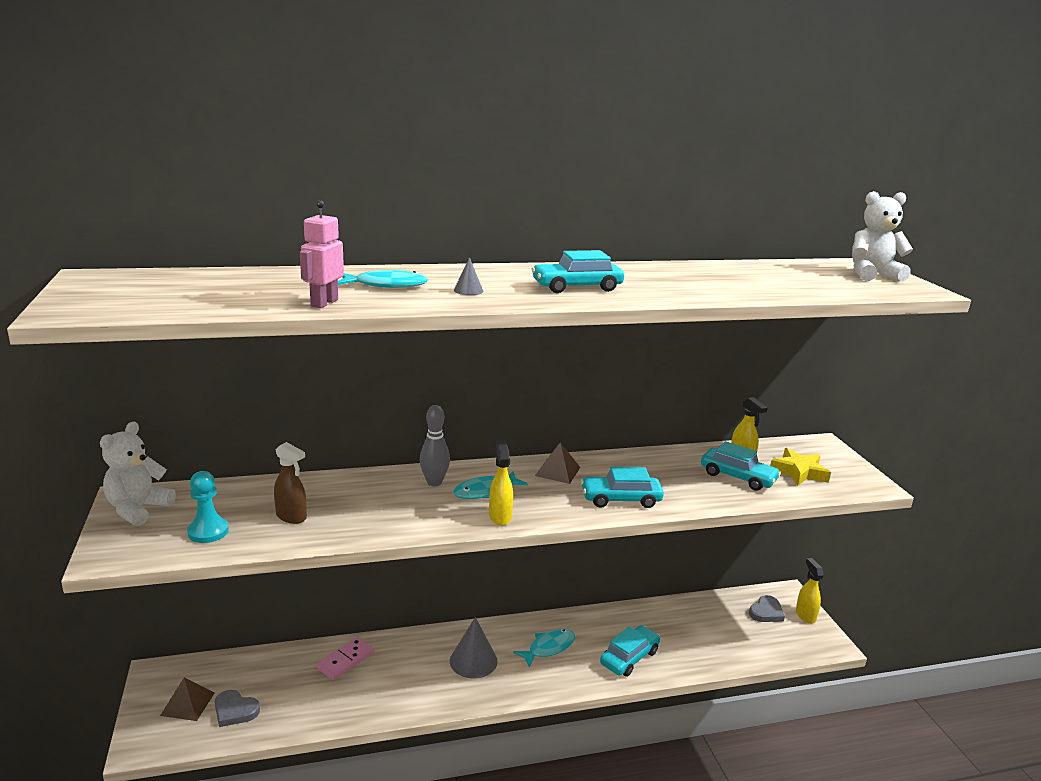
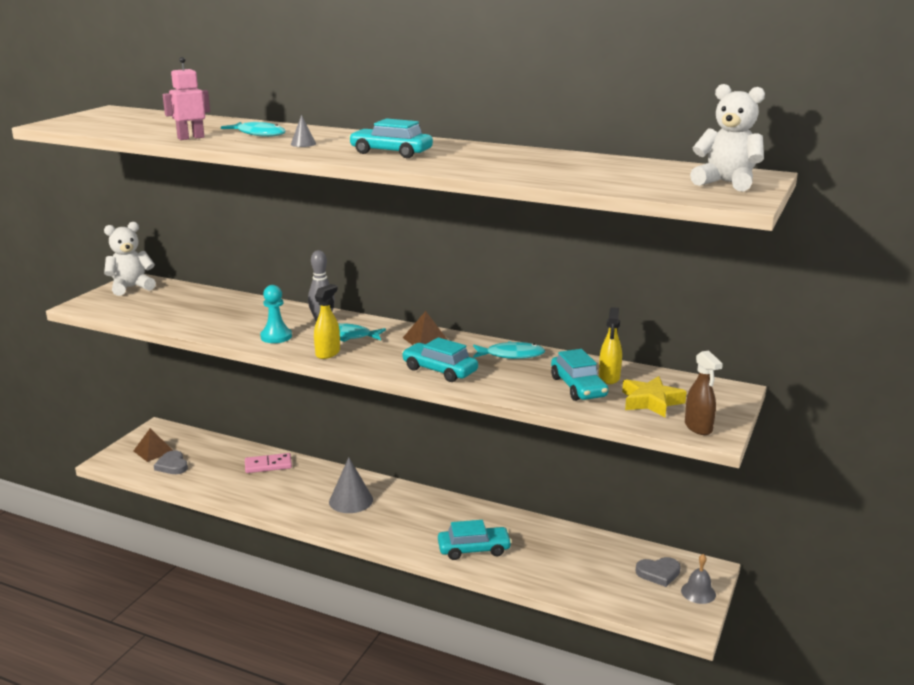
camera: 40 degrees right, 0 degrees up
(208, 532) = (146, 309): turquoise pawn -> turquoise pawn (276, 337)
(291, 517) = (201, 315): brown spray bottle -> brown spray bottle (698, 427)
(548, 648) = (418, 516): turquoise fish -> turquoise fish (511, 355)
(805, 615) = (698, 592): yellow spray bottle -> grey bell

